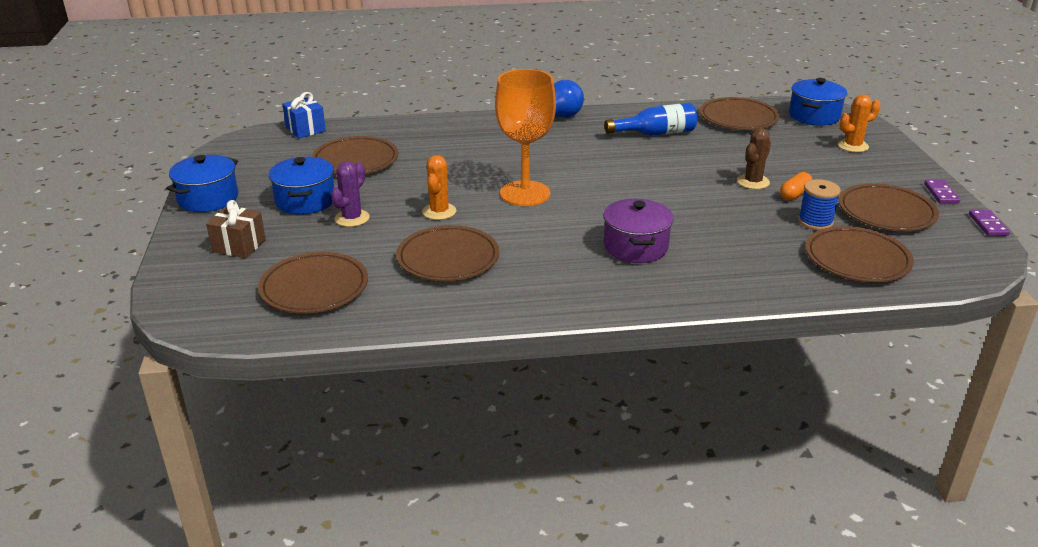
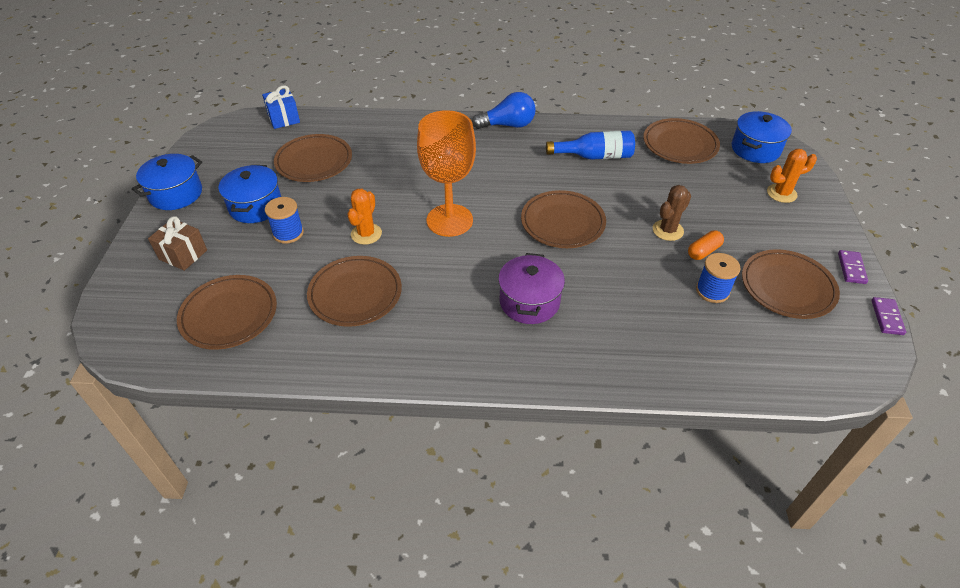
camera: 10 degrees right, 15 degrees up
(352, 218) = (288, 233): purple cactus -> blue spool
(857, 259) = (738, 347): brown plate -> brown plate (562, 223)

